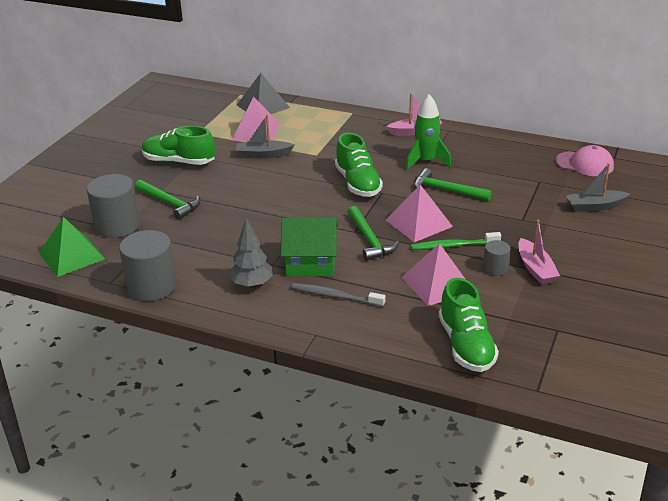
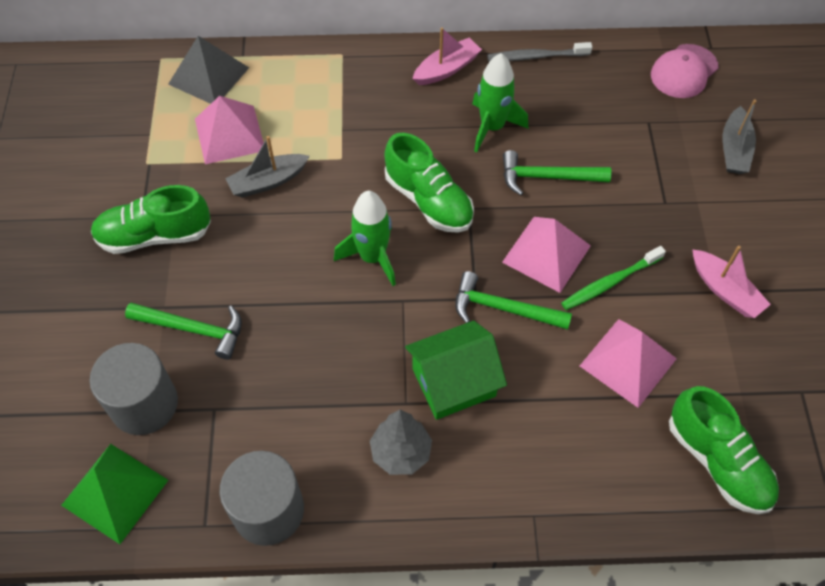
camera: 25 degrees left, 25 degrees up
(302, 199) = (372, 257): none -> green rocket
(335, 296) = (519, 433): grey toothbrush -> grey toothbrush (536, 56)
(369, 240) = (503, 308): green hammer -> green hammer turned 150 degrees clockwise
(495, 268) = (680, 307): grey cylinder -> none
(584, 164) = (684, 71): pink cap -> pink cap turned 135 degrees clockwise
(595, 206) = (734, 150): grey boat -> grey boat turned 45 degrees counterclockwise

